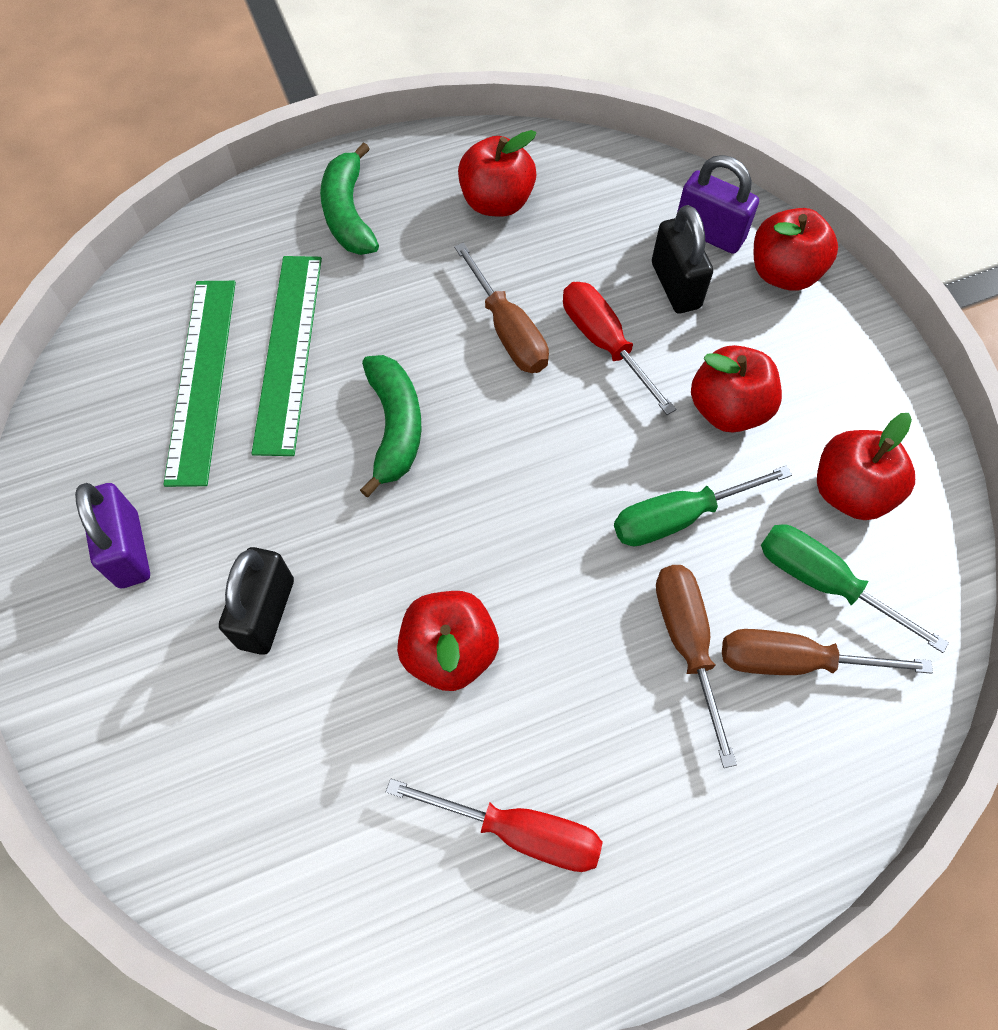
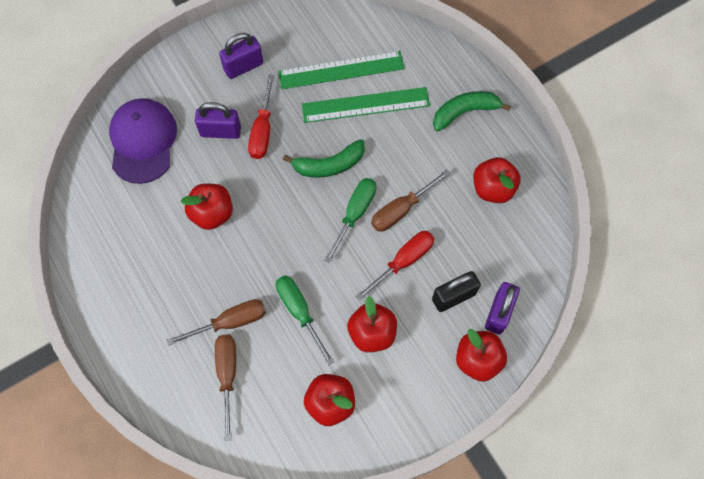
camera: 80 degrees right, 5 degrees up
(242, 783) = (143, 141): none -> purple cap
(266, 613) = (220, 131): black padlock -> purple padlock
(518, 831) = (133, 257): red screwdriver -> red screwdriver (262, 130)
(824, 582) = (273, 389): green screwdriver -> green screwdriver (354, 214)

